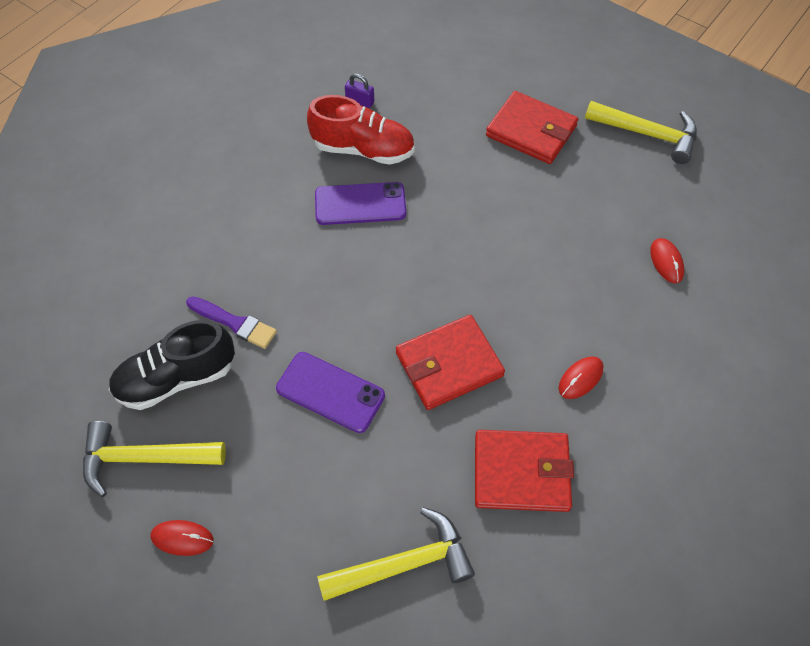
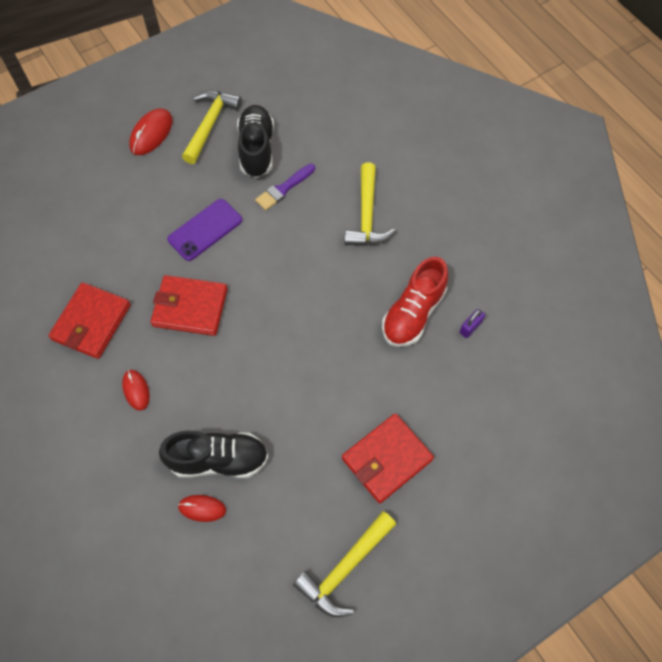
camera: 110 degrees right, 5 degrees up
(182, 538) = (151, 133): red mouse -> red mouse, size x1.56
(360, 204) = (356, 294): purple phone -> none
(405, 563) = (74, 237): yellow hammer -> yellow hammer (367, 216)
(449, 364) = (190, 307): red wallet -> red wallet turned 75 degrees counterclockwise
(610, 265) = (219, 460): none -> black shoe

